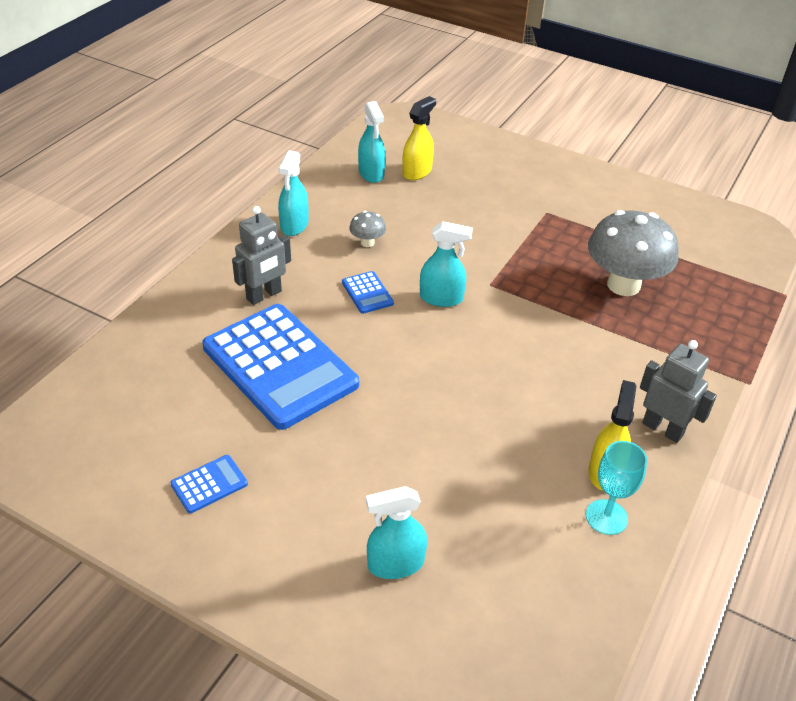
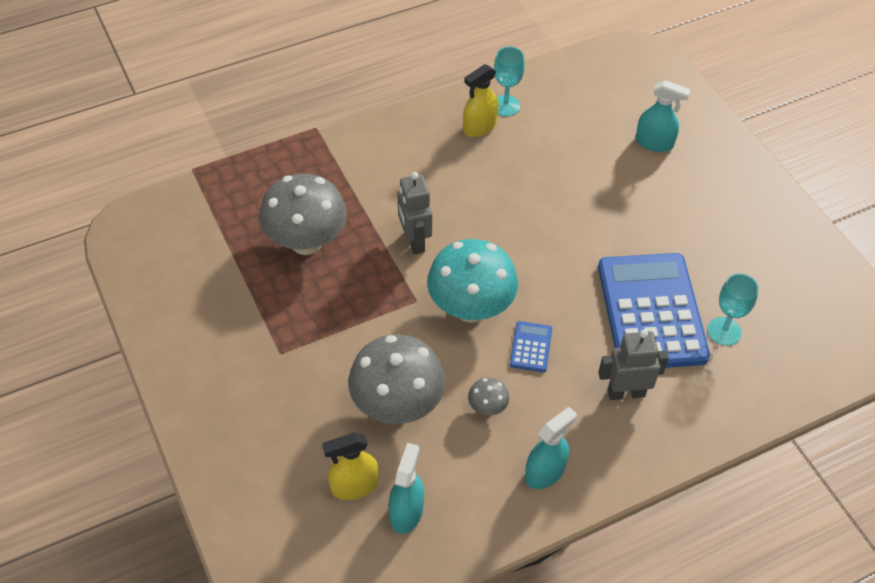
camera: 145 degrees left, 10 degrees up
(199, 380) = (724, 331): none -> turquoise goblet
(209, 484) = (749, 244): blue calculator -> none
(433, 218) = (397, 405): none -> grey mushroom
(441, 298) = (470, 308): turquoise spray bottle -> turquoise mushroom
(663, 429) = (412, 131): grey robot -> grey robot (414, 241)

